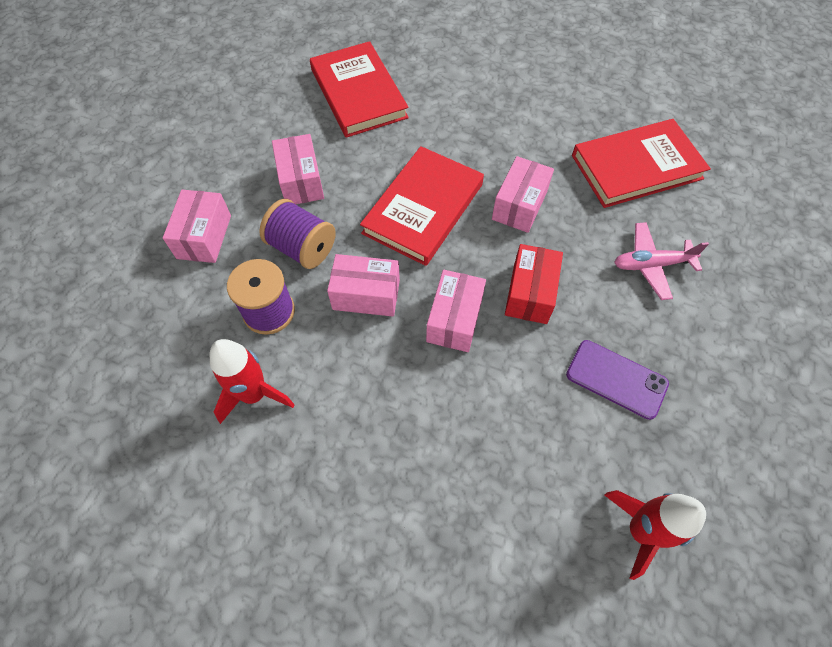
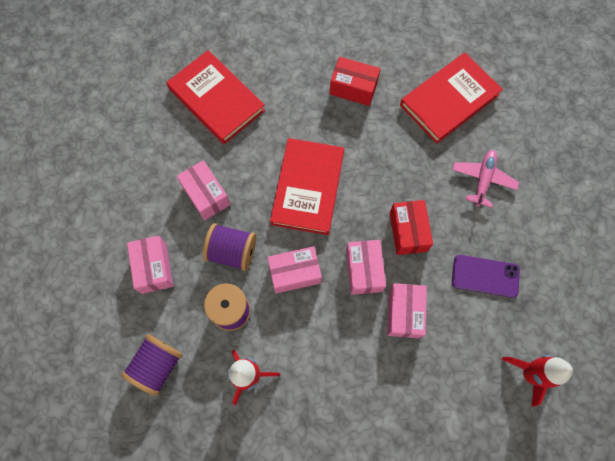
camera: 20 degrees left, 10 degrees up
(151, 343) = (157, 366): none -> purple spool
(519, 205) = (376, 161): pink box -> pink box (404, 313)
(521, 124) = (353, 88): none -> red box
(651, 265) = (483, 180): pink plane -> pink plane turned 135 degrees clockwise

